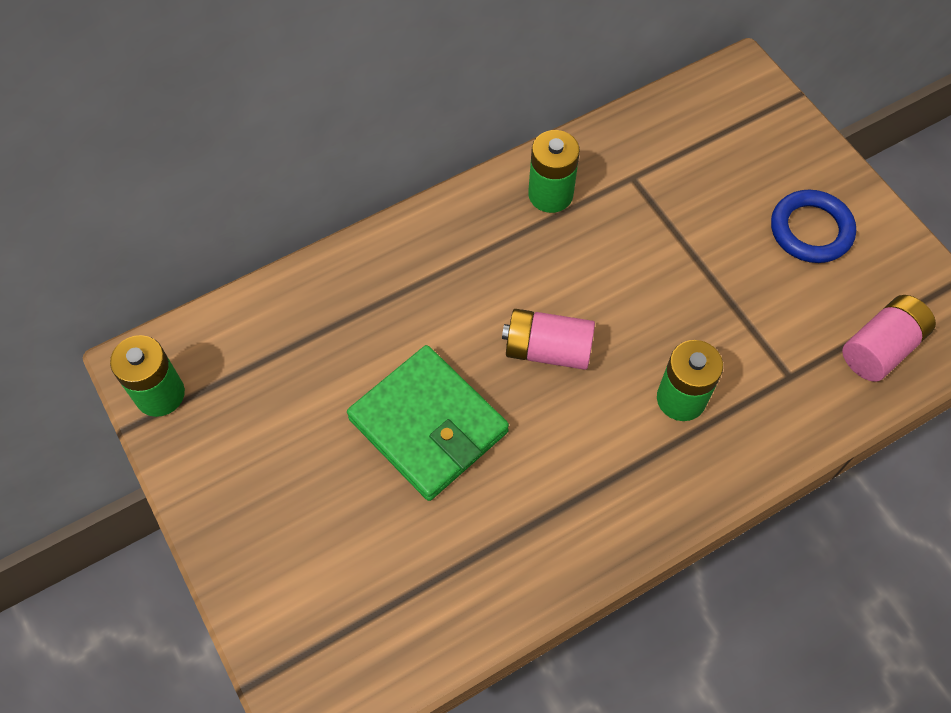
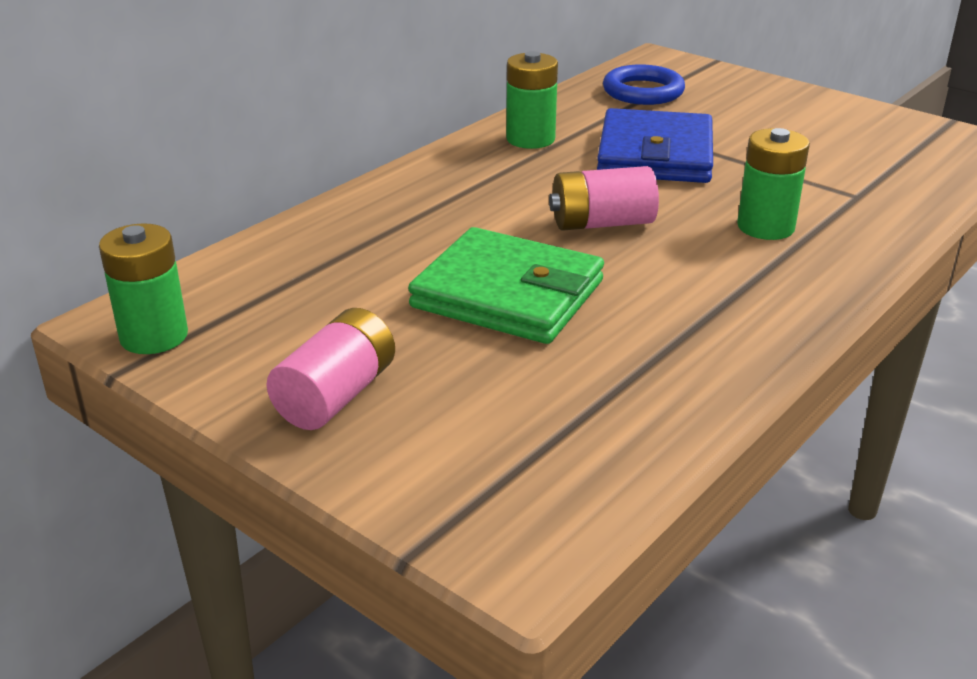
camera: 20 degrees left, 30 degrees down
(647, 254) = (655, 154): none -> blue wallet
(811, 230) = (794, 119): blue ring -> blue ring (643, 91)
(880, 348) = (922, 166): pink battery -> pink battery (336, 395)

